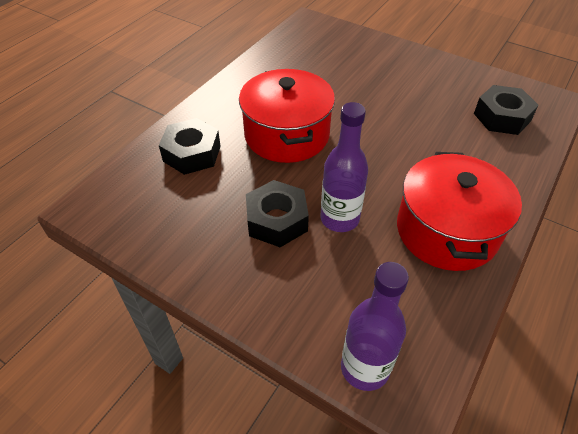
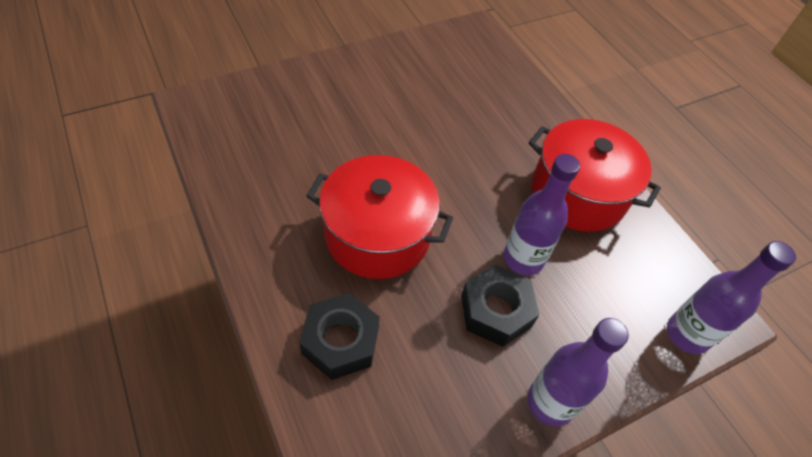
camera: 65 degrees left, 5 degrees up
(221, 282) = (550, 402): none -> purple bottle
(502, 117) = (473, 72): black nut -> none

